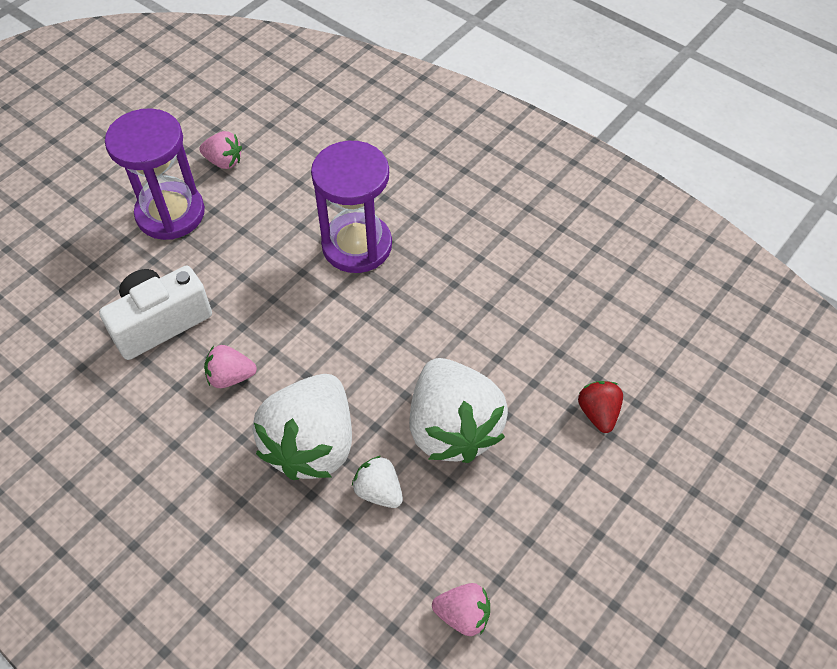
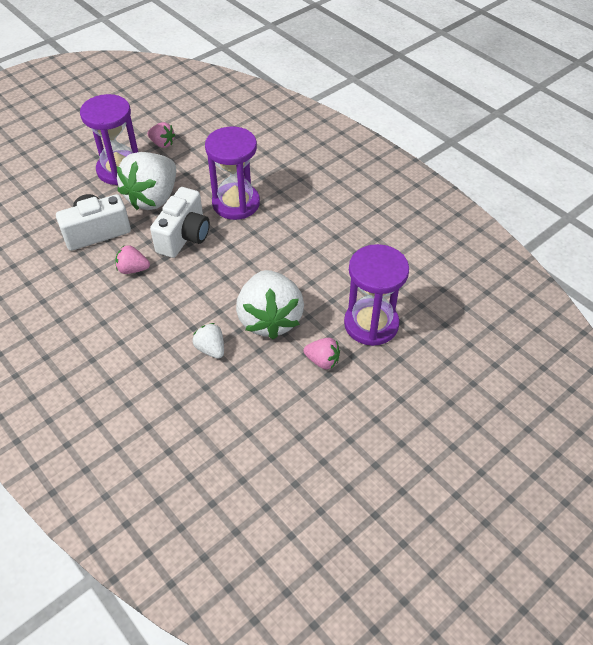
camera: 10 degrees right, 5 degrees down
(294, 311) = (184, 236): none -> white camera
(312, 444) = (174, 315): white strawberry -> white strawberry (153, 198)
(463, 615) = (246, 429): pink strawberry -> pink strawberry (322, 361)
(598, 413) = (371, 324): red strawberry -> purple hourglass

